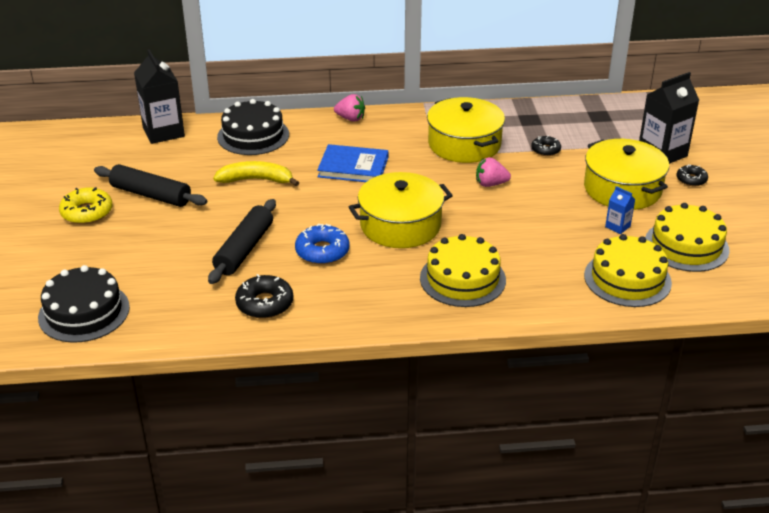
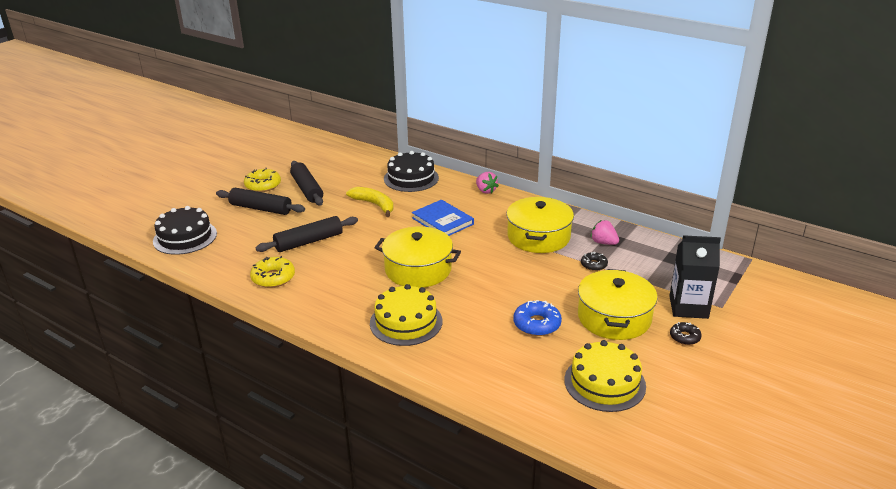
camera: 40 degrees right, 5 degrees down
(128, 239) = (261, 208): none -> black rolling pin
(163, 132) = (365, 157): black carton -> none
(265, 304) = (273, 278): black donut -> yellow donut
(322, 251) = (348, 263): blue donut -> blue donut (537, 324)
(490, 184) = (517, 270): pink strawberry -> pink strawberry (603, 243)
(617, 226) = (569, 342): blue carton -> none
(627, 279) = (520, 382): yellow cake -> none

